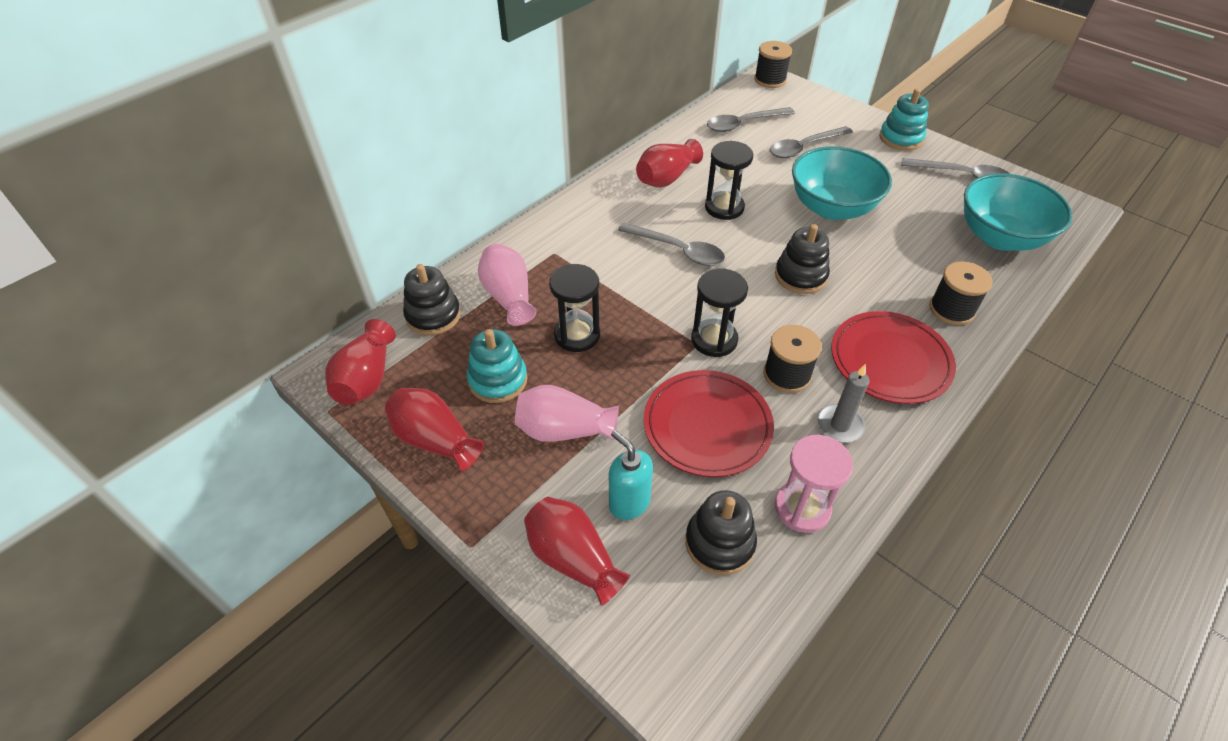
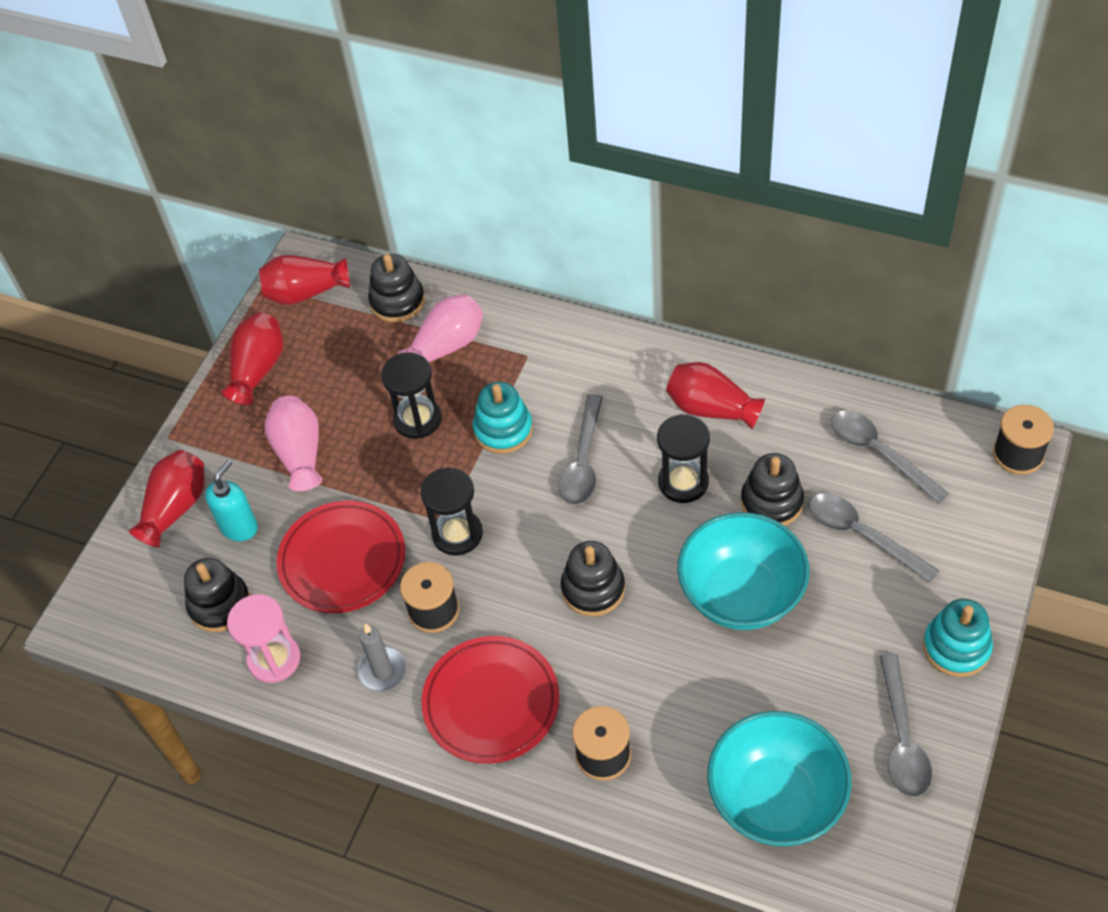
camera: 75 degrees right, 5 degrees up
(498, 380) = (338, 383): turquoise stacking toy -> turquoise stacking toy (503, 430)
(761, 174) = (771, 502): none -> black stacking toy

